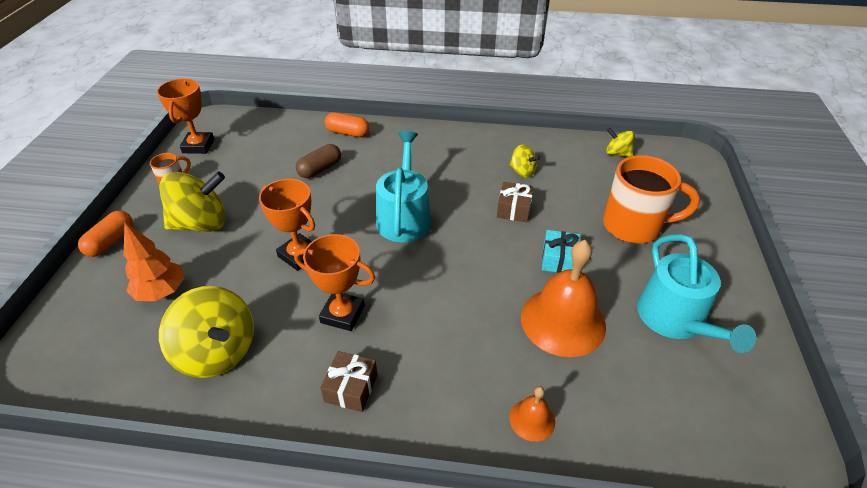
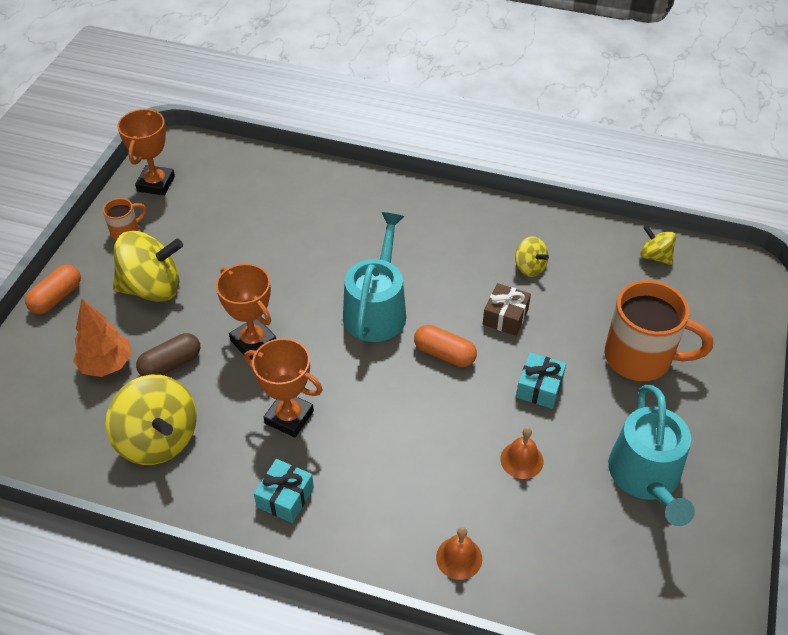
camera: 10 degrees right, 5 degrees up
(320, 169) = (291, 233): brown capsule -> brown capsule (171, 364)
(347, 133) = (331, 186): orange capsule -> orange capsule (444, 354)
(351, 388) = (285, 497): brown gift -> turquoise gift
(563, 321) = (521, 460): orange bell -> orange bell, size x0.47

